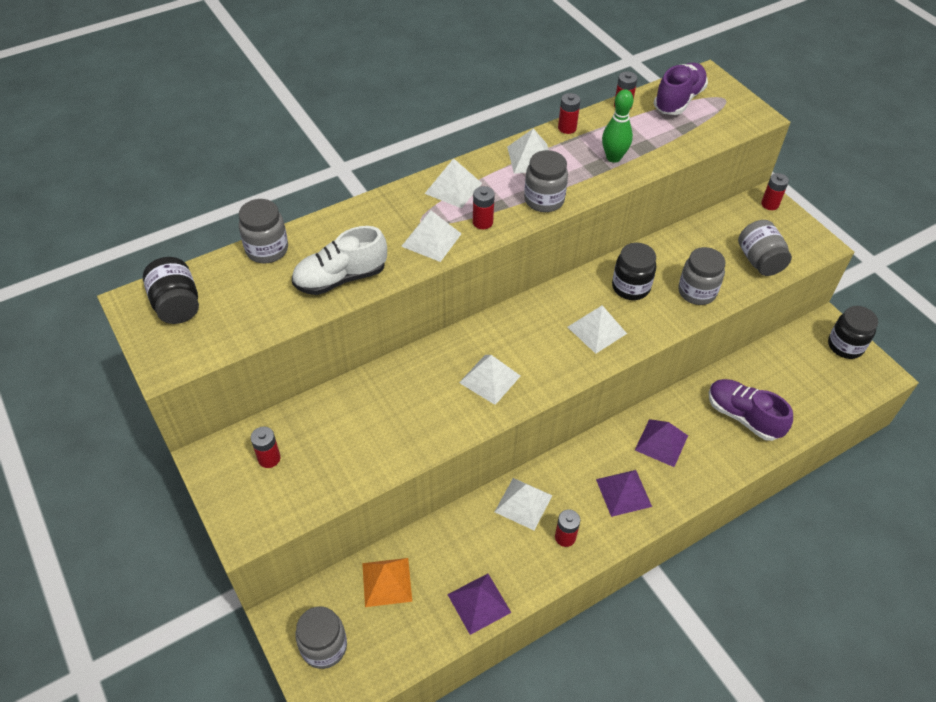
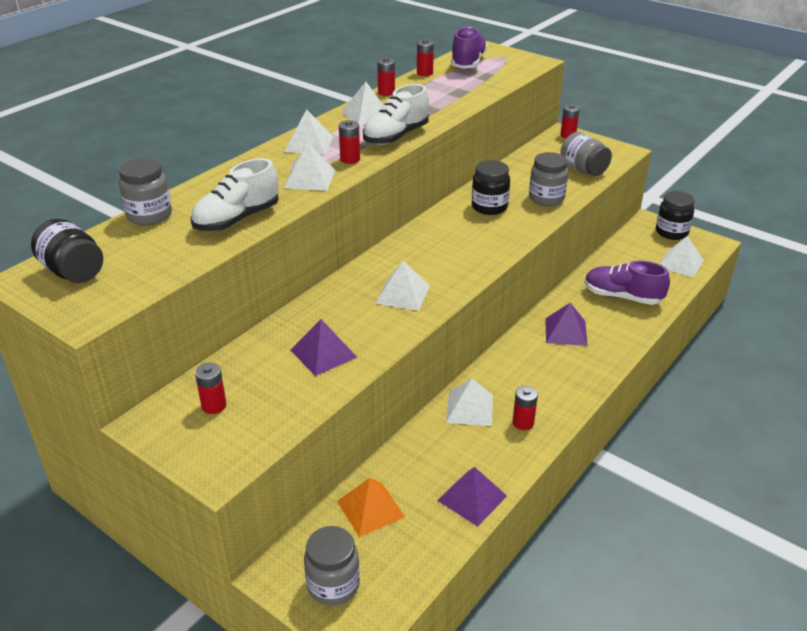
camera: 20 degrees left, 15 degrees down
(544, 200) = (396, 136): grey jar -> white shoe
(597, 330) = (478, 240): white pyramid -> white pyramid (680, 263)
(613, 157) = (438, 102): green bowling pin -> none
(623, 492) = (555, 375): purple pyramid -> purple pyramid (323, 353)

